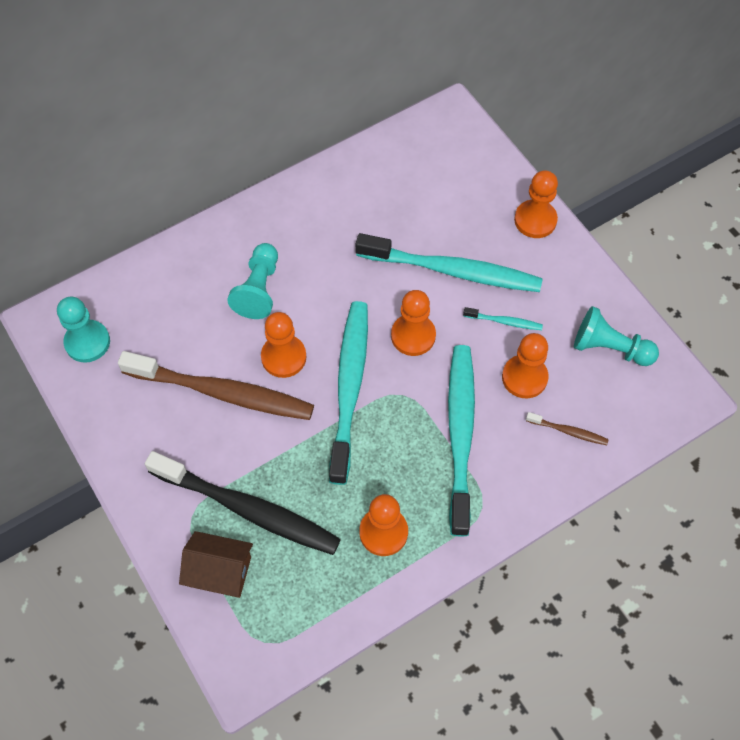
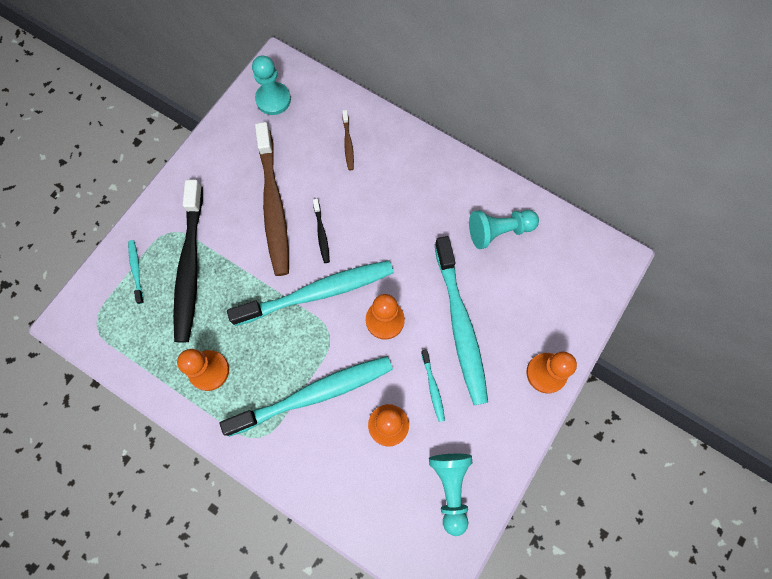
camera: 65 degrees right, 10 degrees up
(220, 571) = (136, 270): brown house -> turquoise toothbrush
(259, 289) = (370, 189): turquoise pawn -> turquoise pawn (499, 231)
(283, 357) = (321, 234): orange pawn -> black toothbrush
(568, 431) = (355, 482): brown toothbrush -> brown toothbrush (348, 143)

